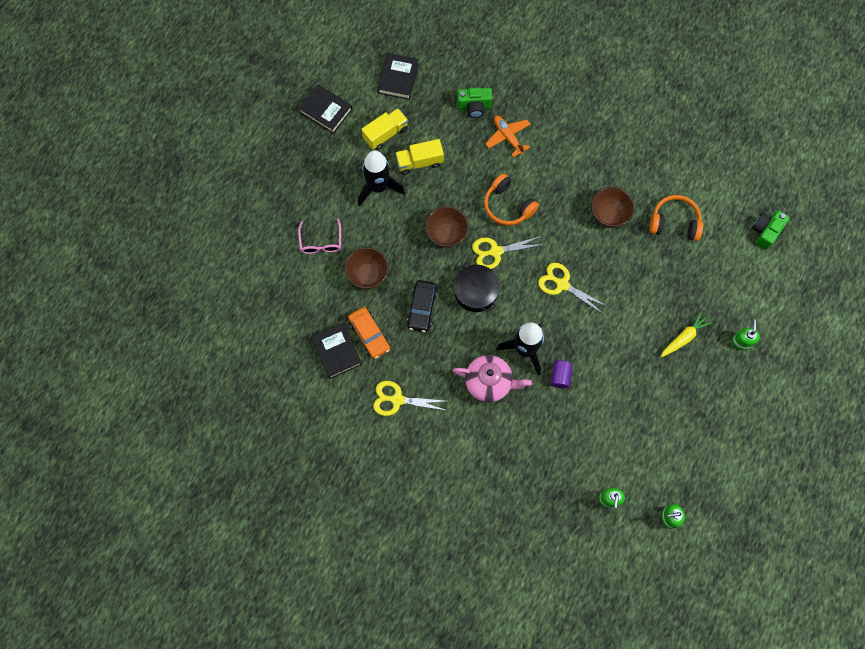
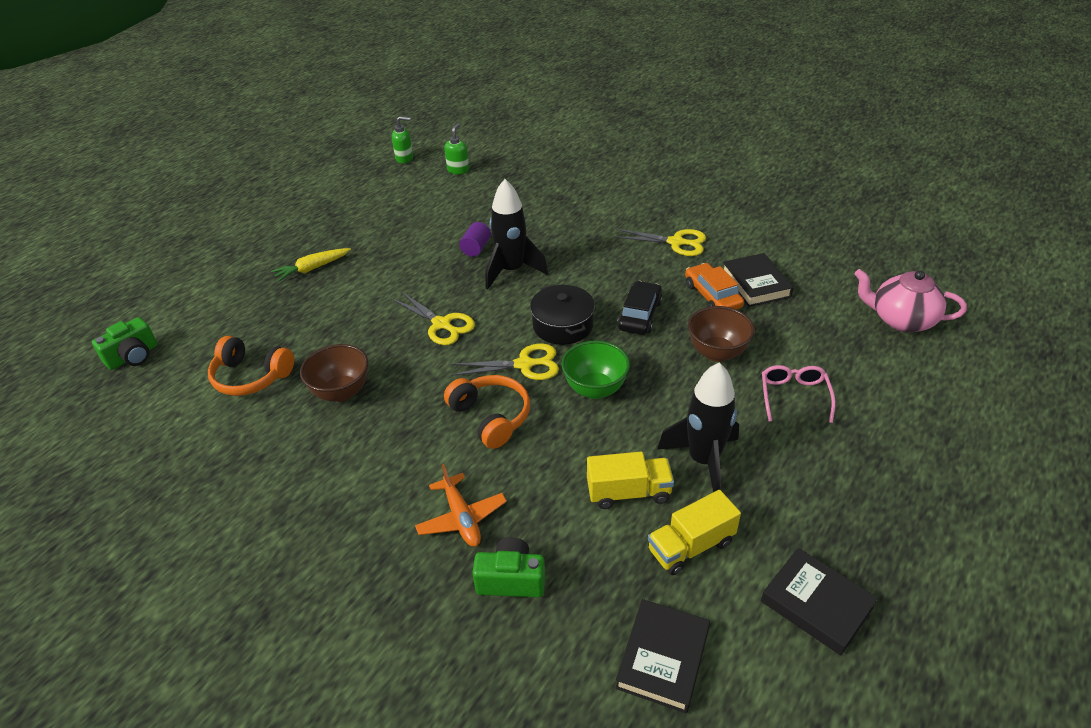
camera: 170 degrees left, 30 degrees down
(446, 235) = (595, 389): brown bowl -> green bowl
(489, 382) = (562, 249): pink teapot -> pink teapot (901, 320)
(741, 342) = (247, 261): green soap dispenser -> none

